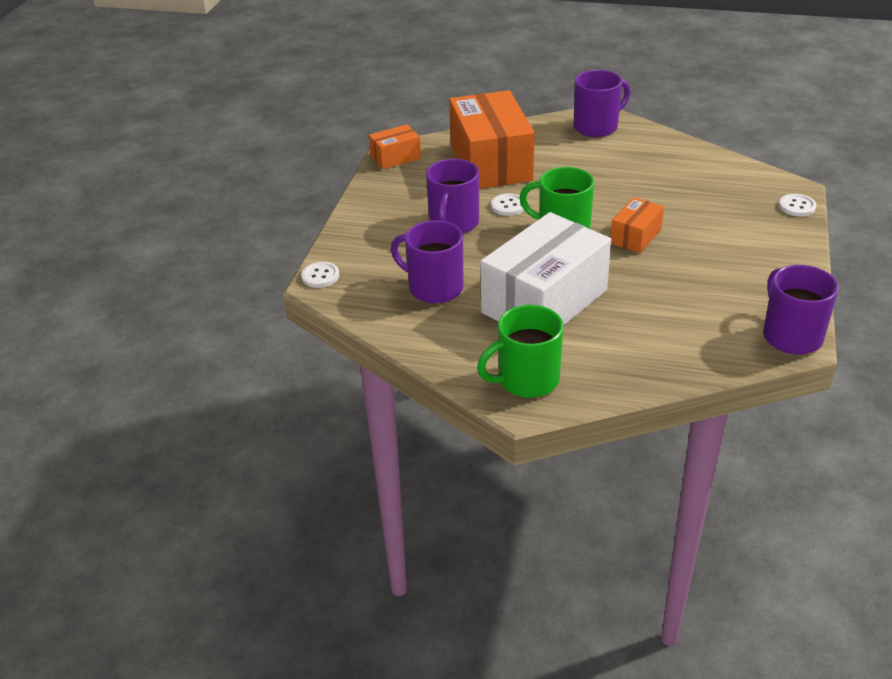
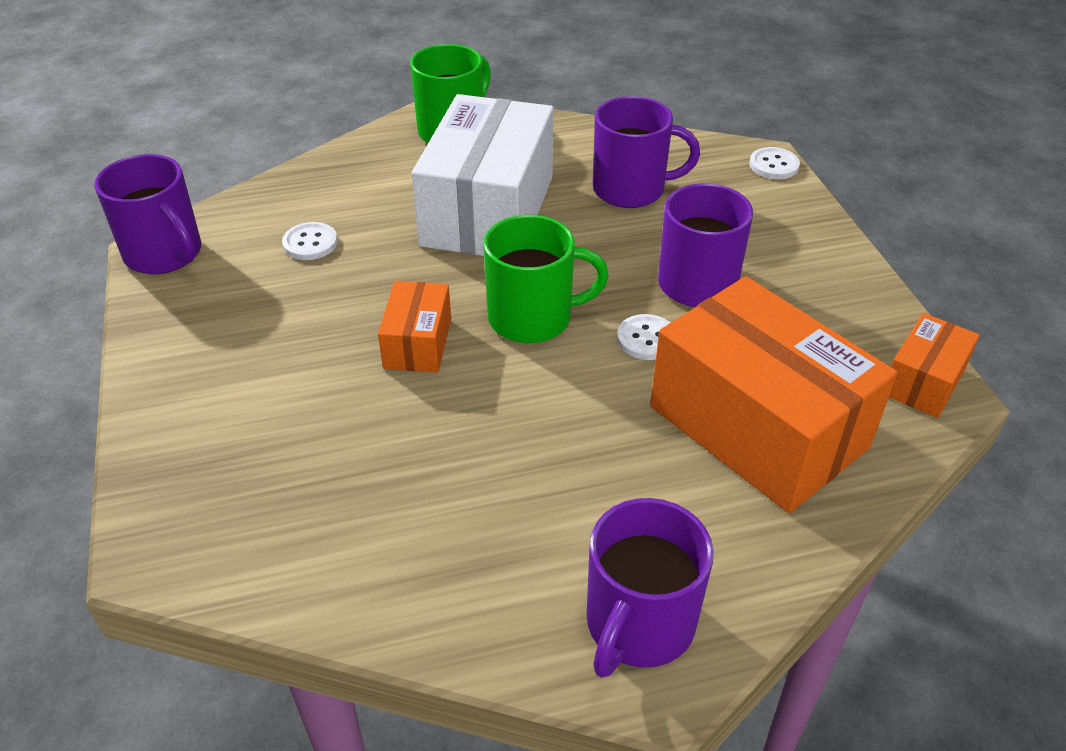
camera: 150 degrees right, 5 degrees up
(797, 206) = (149, 503): white button -> white button (310, 243)

